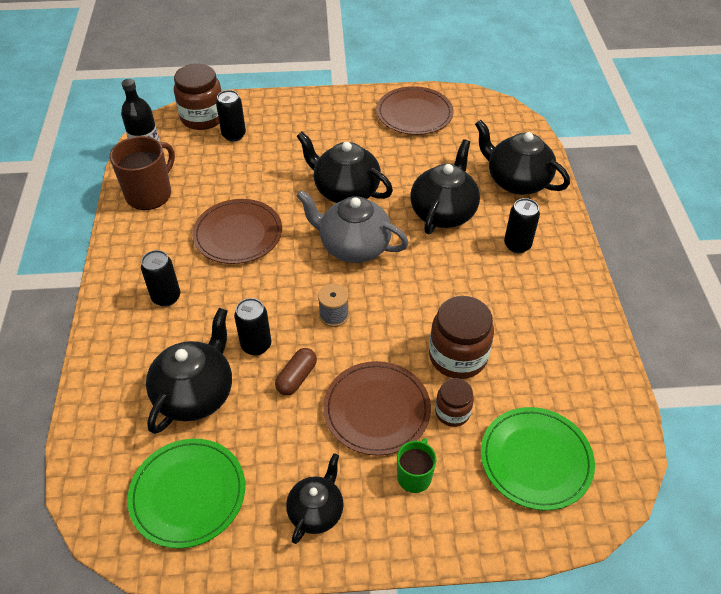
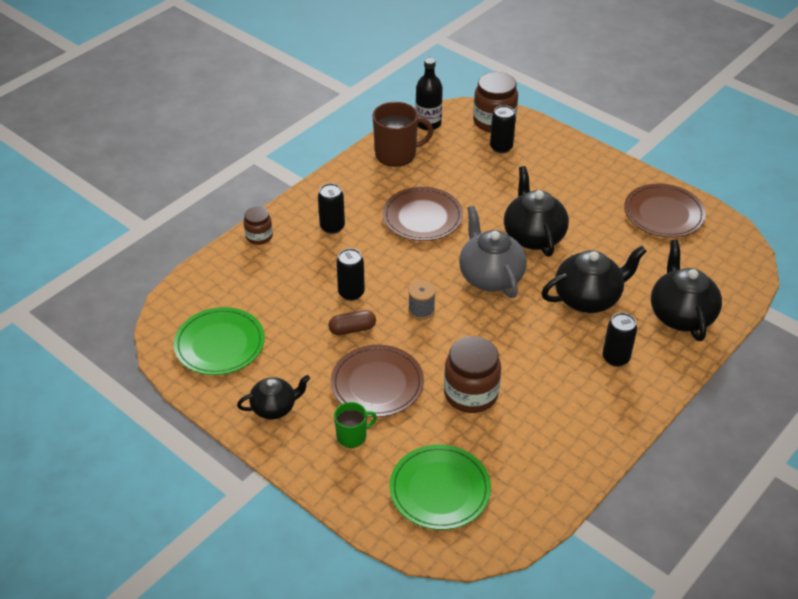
camera: 45 degrees right, 5 degrees down
(195, 394) = (284, 295): black teapot -> none
(452, 412) = (422, 422): brown jar -> brown jar (259, 236)

